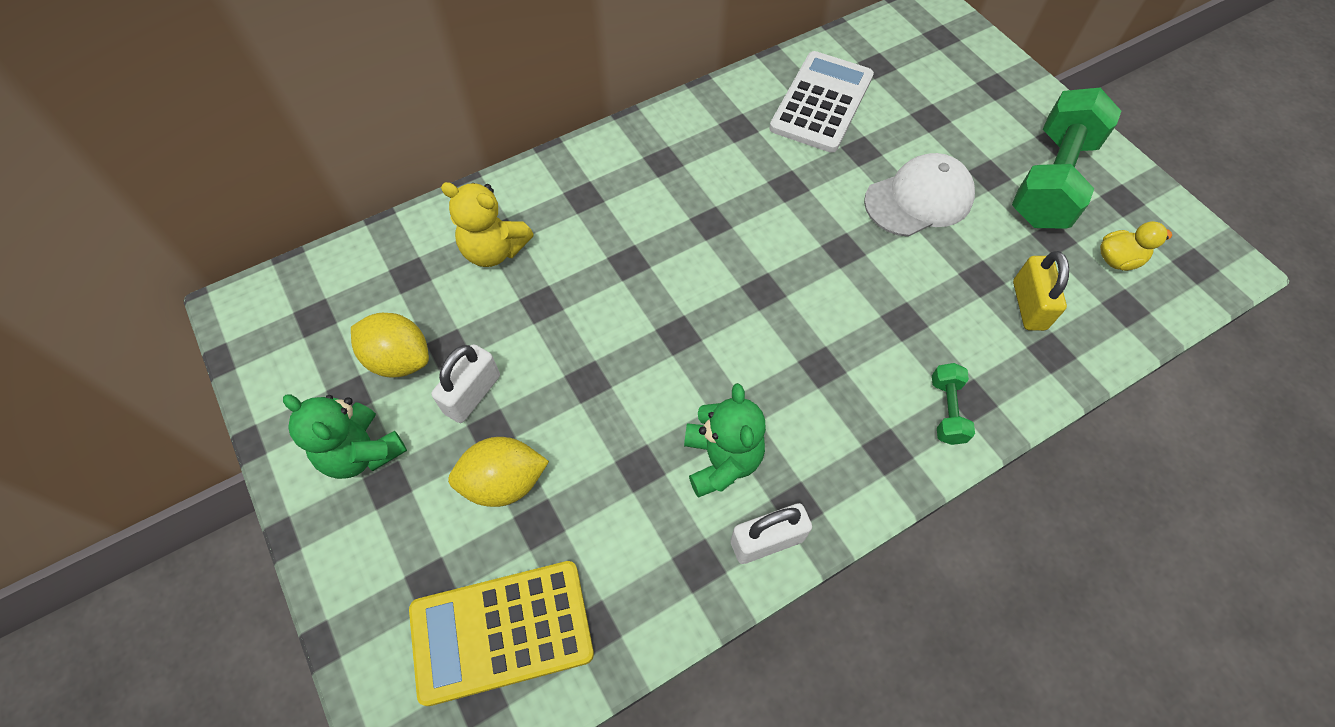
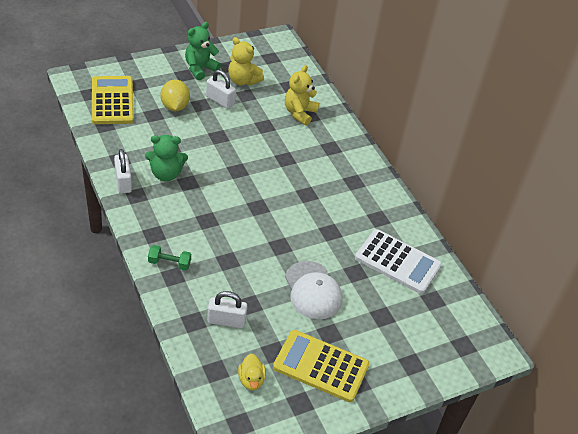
camera: 90 degrees right, 15 degrees down
(399, 359) = (243, 80): yellow lemon -> yellow teddy bear
(1029, 305) = (226, 321): yellow padlock -> white padlock
(1051, 180) = (321, 366): green dumbbell -> yellow calculator

